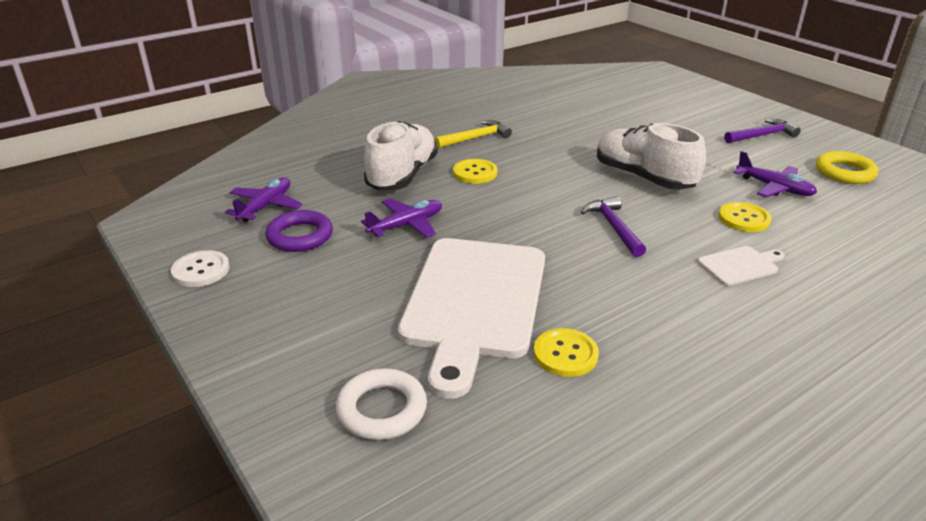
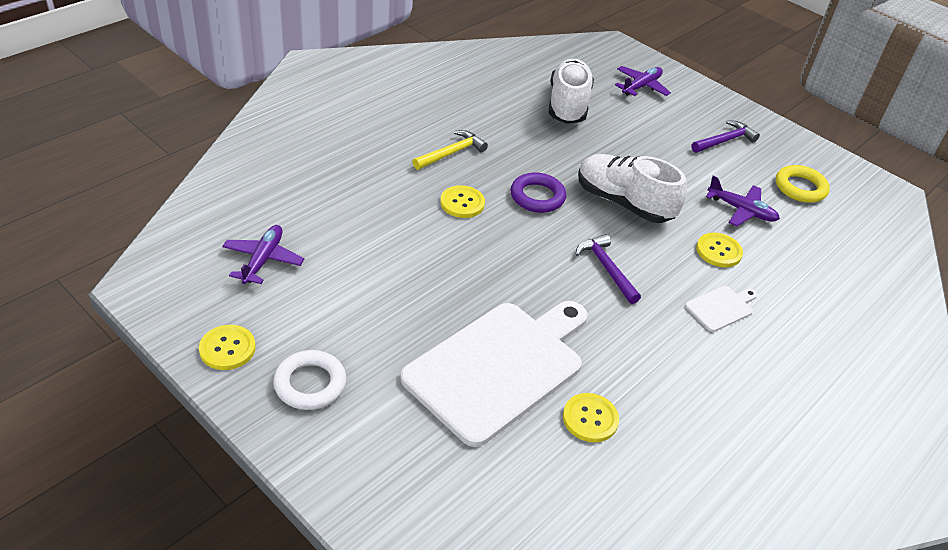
camera: 15 degrees left, 10 degrees up
(201, 270) = (227, 349): white button -> yellow button
(300, 236) = (312, 298): purple ring -> purple ring (537, 197)
(382, 409) = (449, 491): white ring -> white ring (310, 384)
(402, 176) = (390, 210): white shoe -> white shoe (567, 105)
(407, 225) = (413, 277): purple plane -> purple plane (641, 86)
(474, 302) = (499, 367): white cutting board -> white cutting board turned 135 degrees counterclockwise

